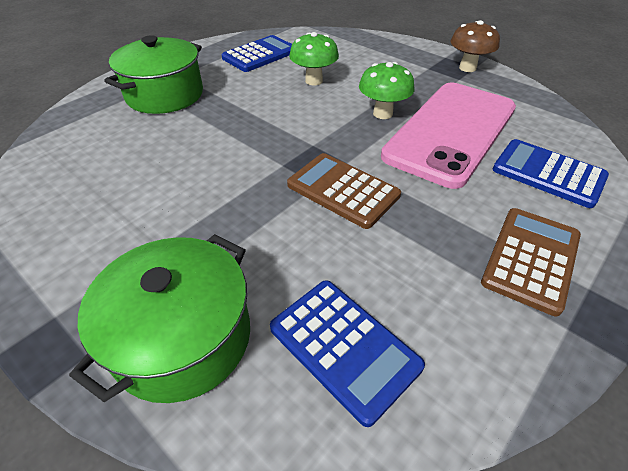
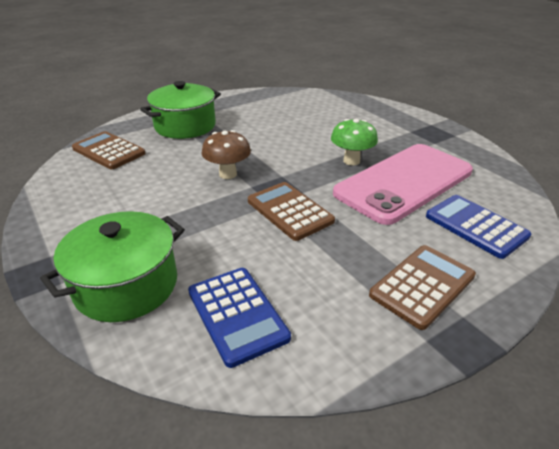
camera: 15 degrees right, 10 degrees down
(76, 144) = (108, 151): none -> brown calculator
(260, 55) = (271, 106): blue calculator -> none
(314, 81) = (306, 130): green mushroom -> none
(467, 68) = (447, 135): brown mushroom -> brown mushroom (228, 174)

